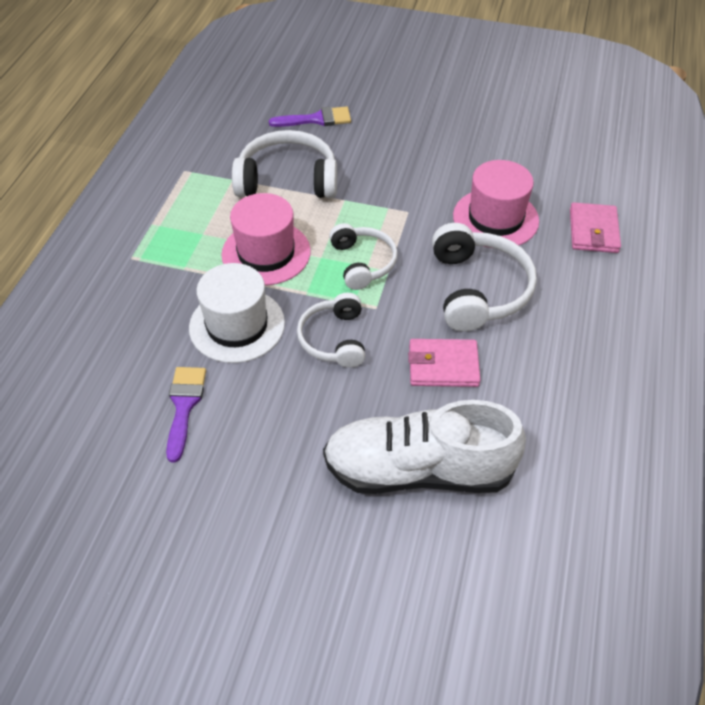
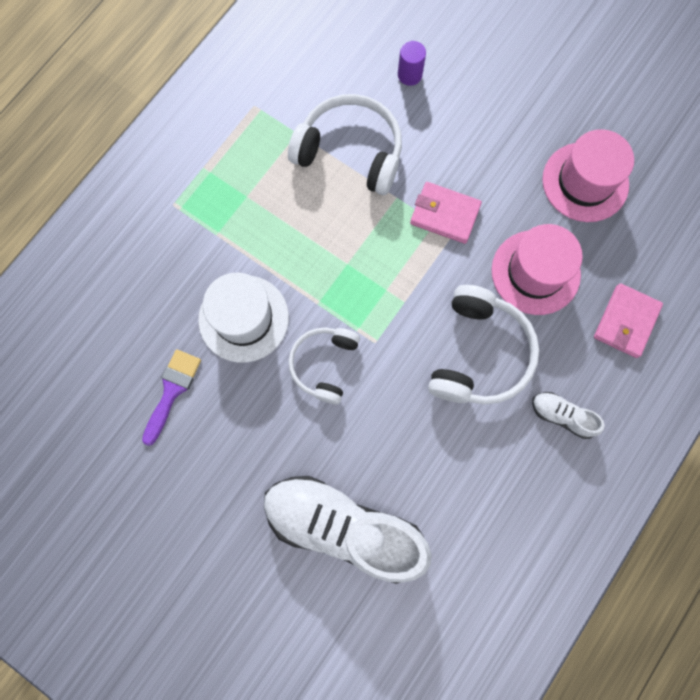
camera: 20 degrees right, 25 degrees up
(266, 253) = (297, 241): pink hat -> pink hat (585, 182)
(317, 119) = (409, 75): purple brush -> purple cylinder
(363, 263) = (383, 284): white headphones -> none
(443, 366) = (409, 429): pink wallet -> pink wallet (445, 214)
(579, 313) = (562, 416): none -> white shoe

